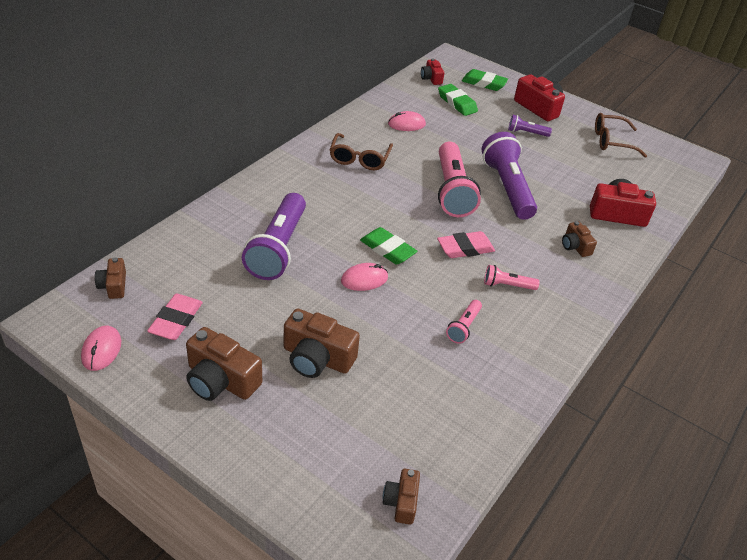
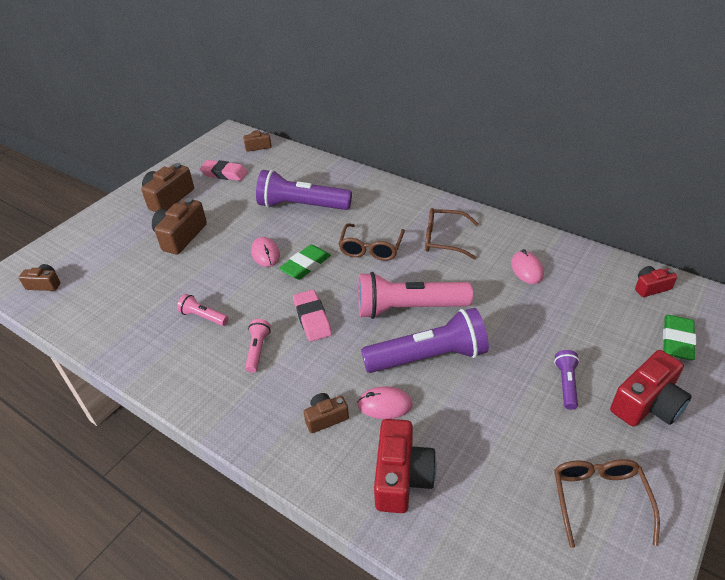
camera: 95 degrees right, 0 degrees up
(101, 350) = (201, 153): pink mouse -> pink mouse (385, 405)
(366, 203) = (371, 248): none -> brown glasses
(457, 103) = (602, 312): green eraser -> none

